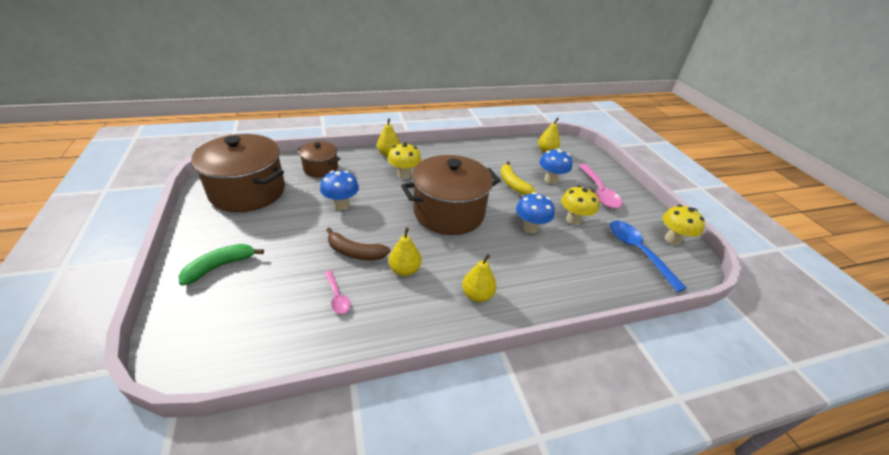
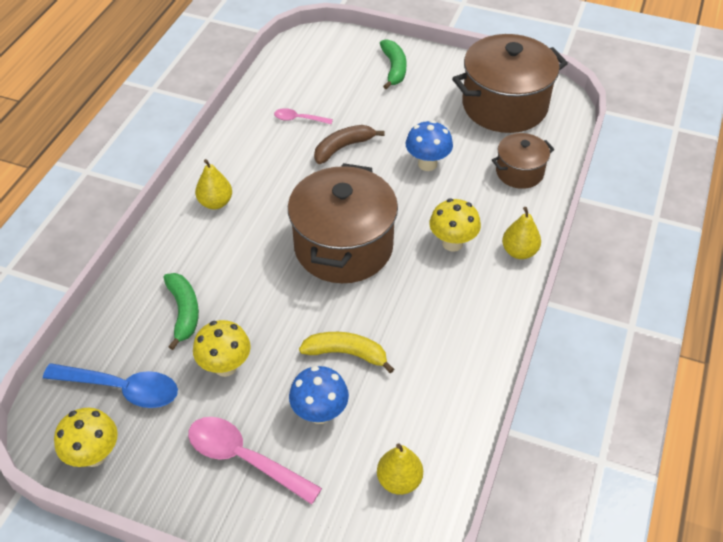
camera: 130 degrees right, 10 degrees up
(405, 270) = (290, 170): yellow pear -> none
(530, 228) = (254, 307): blue mushroom -> none
(570, 255) = (184, 312): none -> green banana

